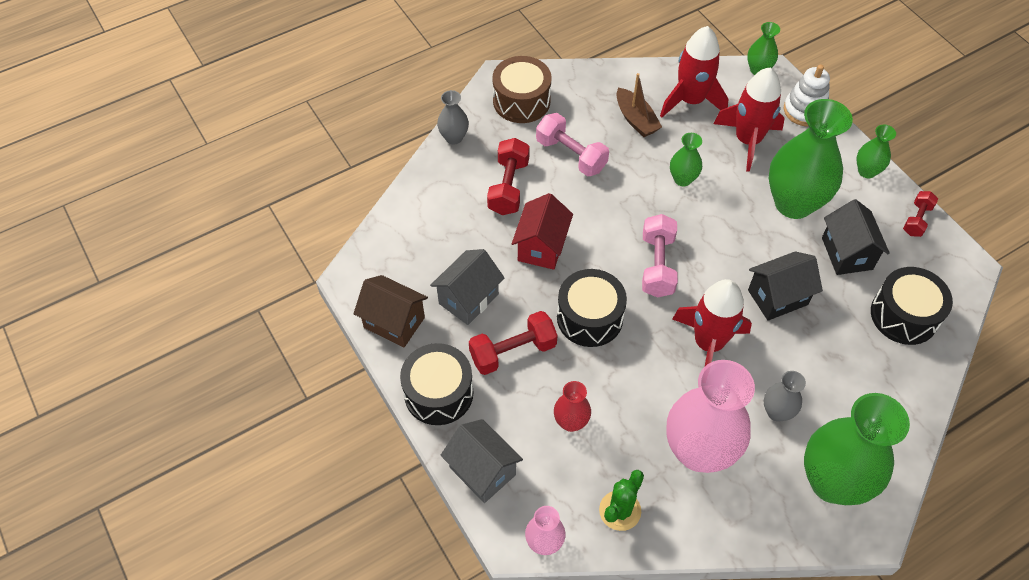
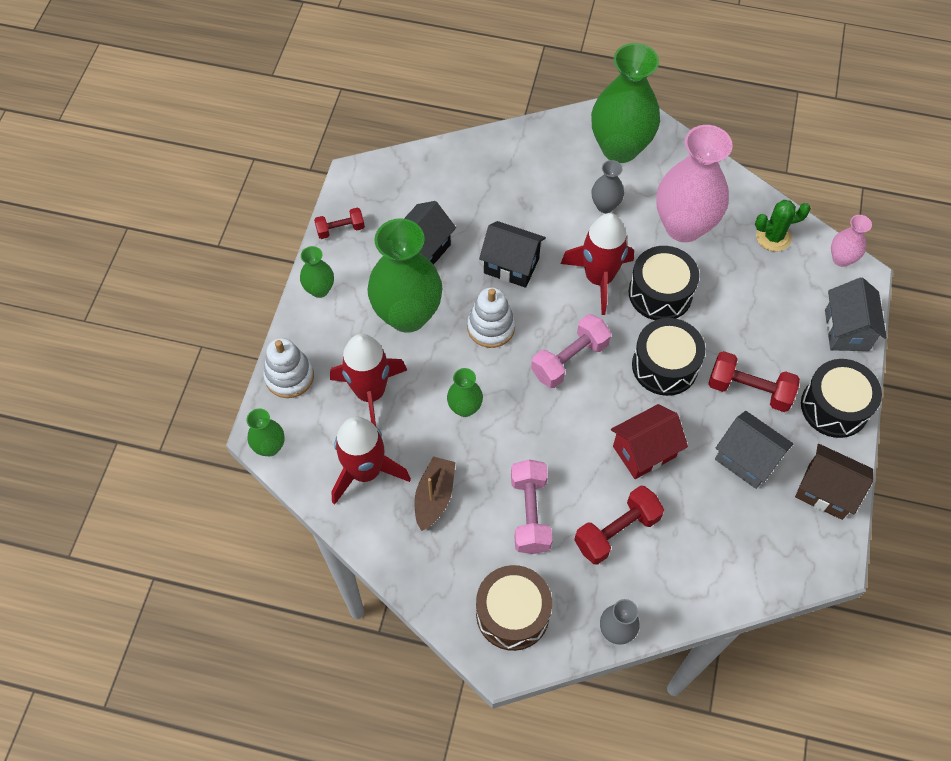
camera: 135 degrees left, 5 degrees up
(394, 322) = (825, 491): brown house -> brown house turned 45 degrees counterclockwise
(468, 299) = (746, 459): grey house -> grey house turned 45 degrees clockwise
(571, 422) = (753, 310): red vase -> none
(733, 242) = (491, 327): none -> white stacking toy
(904, 315) = (444, 186): black drum -> black drum (660, 293)

